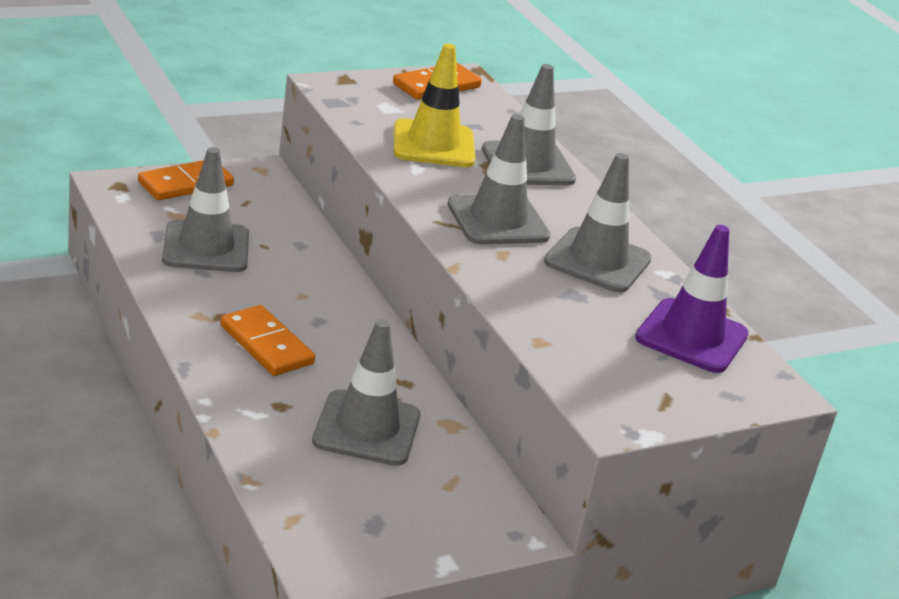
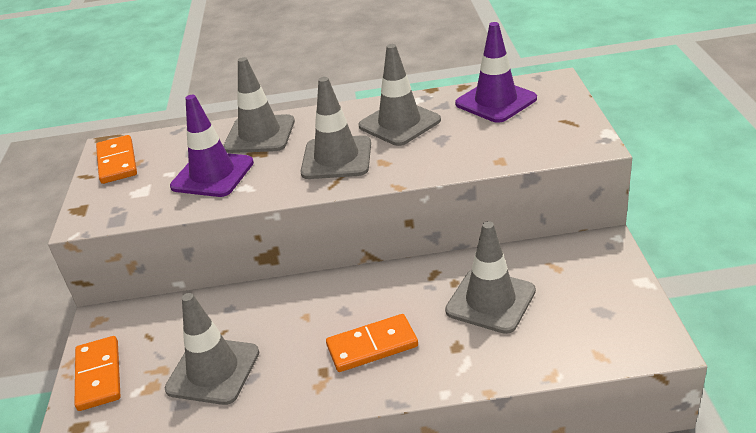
camera: 60 degrees left, 5 degrees up
(433, 144) = (212, 175): yellow traffic cone -> purple traffic cone

